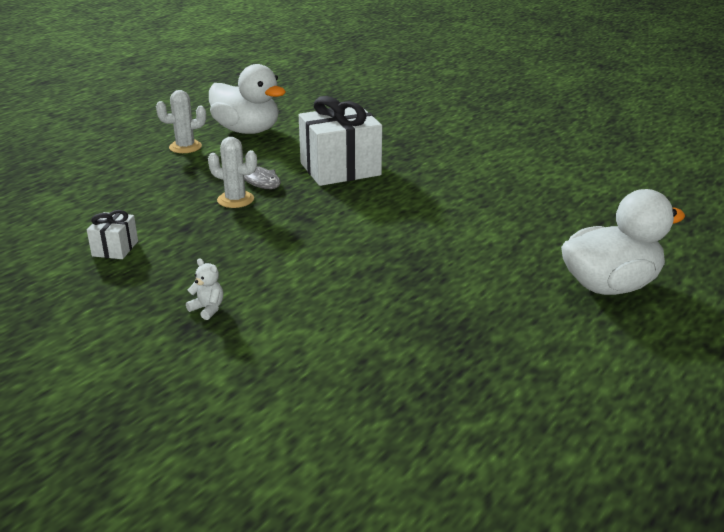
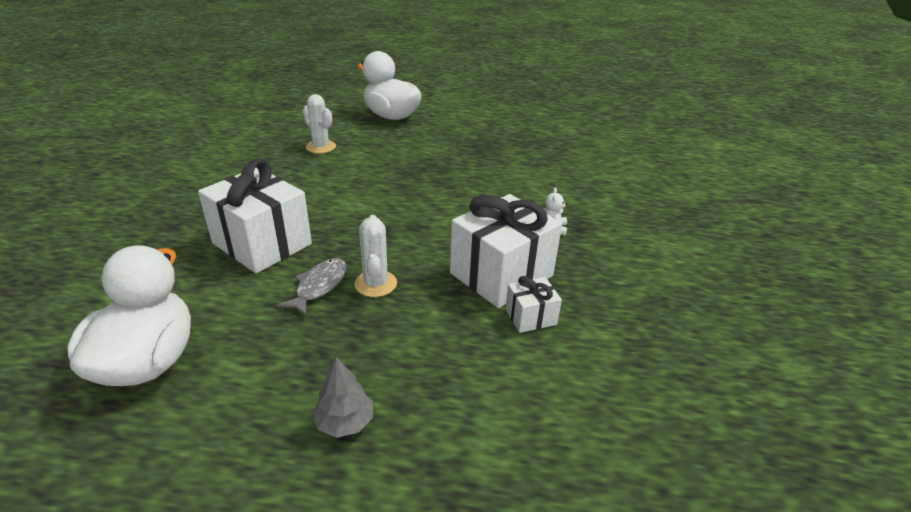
camera: 120 degrees left, 5 degrees up
(128, 169) = (344, 422): none -> grey tree
(178, 253) = (501, 274): none -> white gift
(185, 147) = (235, 400): white cactus -> white cactus (321, 147)

